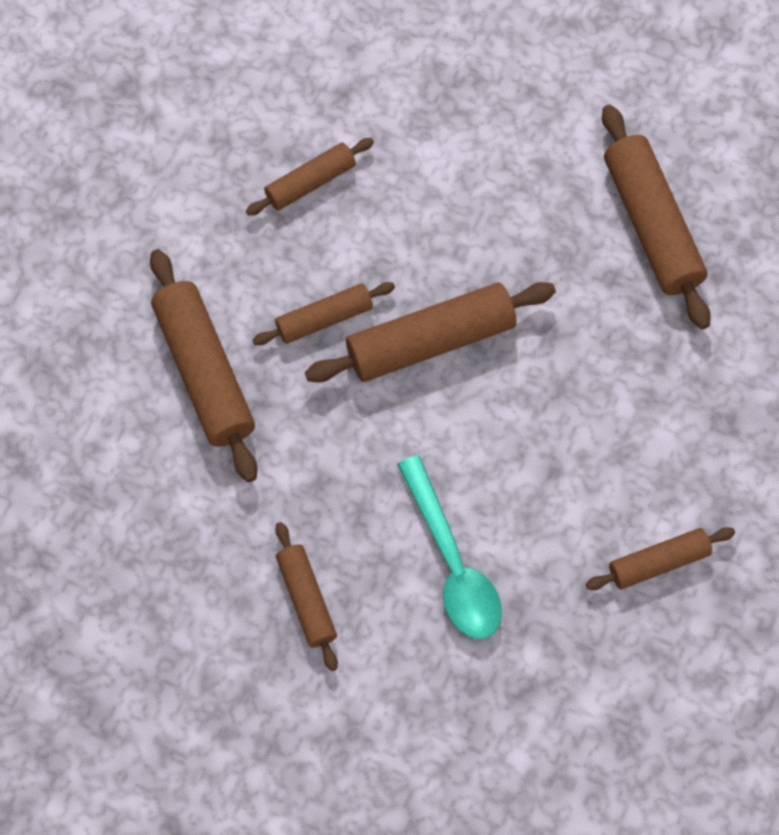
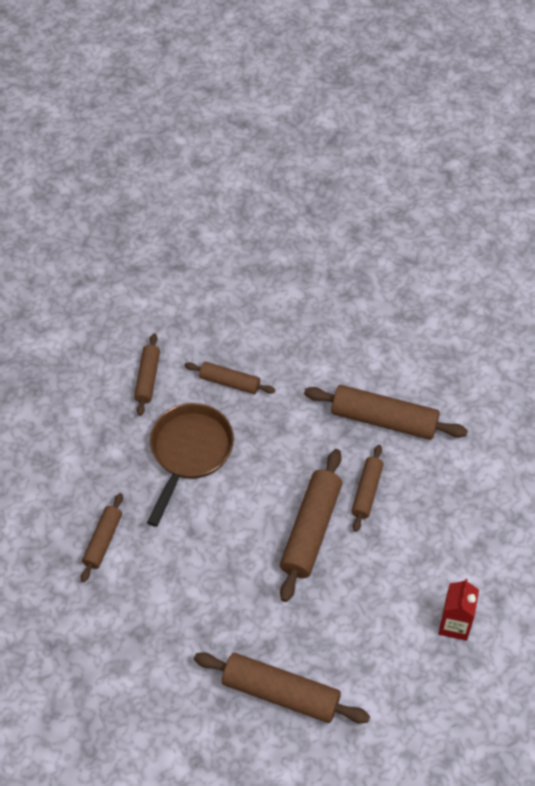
camera: 130 degrees right, 10 degrees down
(311, 183) = (453, 542): brown rolling pin -> brown rolling pin (147, 378)
(412, 115) = (455, 624): none -> red carton
(452, 563) = (189, 453): turquoise spoon -> brown pan

